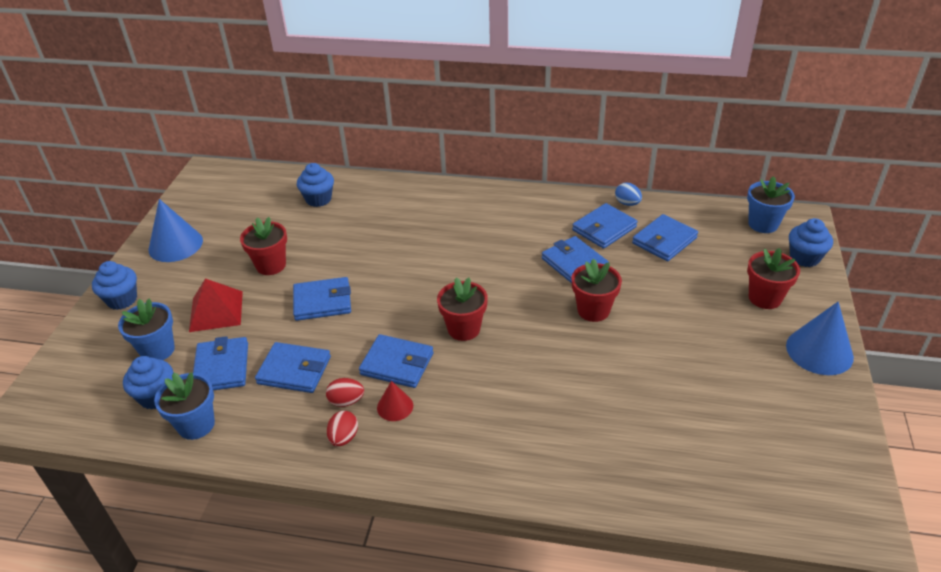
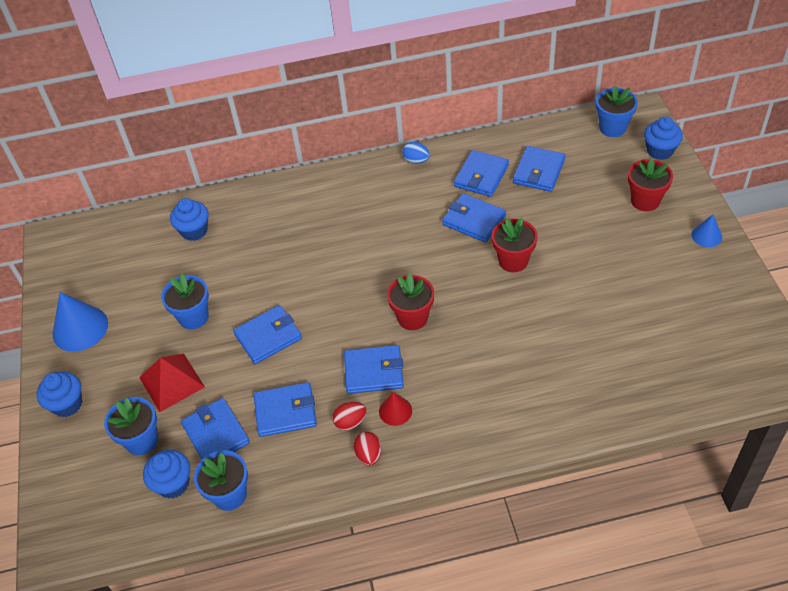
camera: 20 degrees left, 10 degrees up
(271, 265) = (193, 317): red flower pot -> blue flower pot
(627, 203) = (488, 143): blue egg -> blue egg (416, 160)
(819, 351) = (706, 236): blue cone -> blue cone, size x0.55

